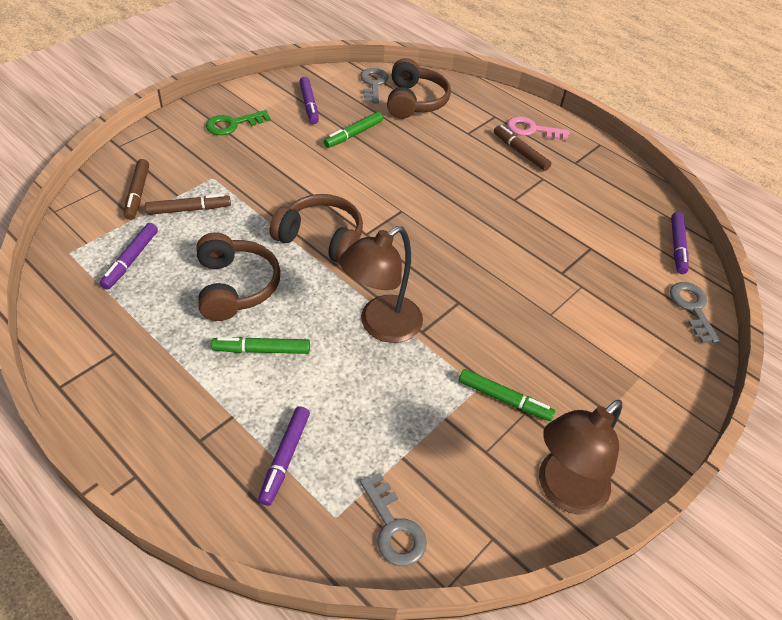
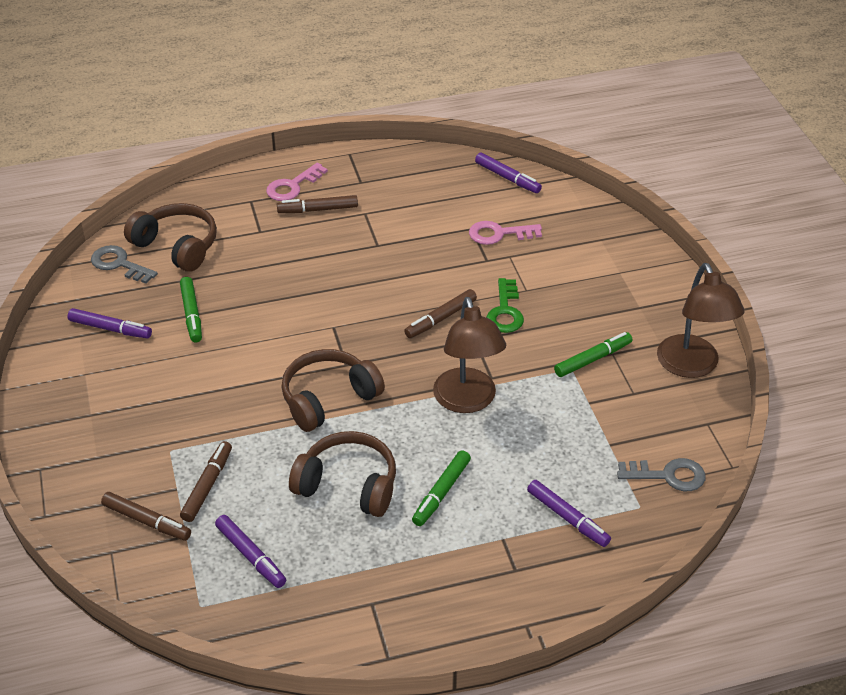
camera: 55 degrees left, 5 degrees down
(232, 124) = (91, 404): green key -> green key (505, 312)
(464, 270) = (440, 319): none -> brown marker
(601, 268) = (498, 234): none -> pink key
(692, 308) = (575, 207): grey key -> none

